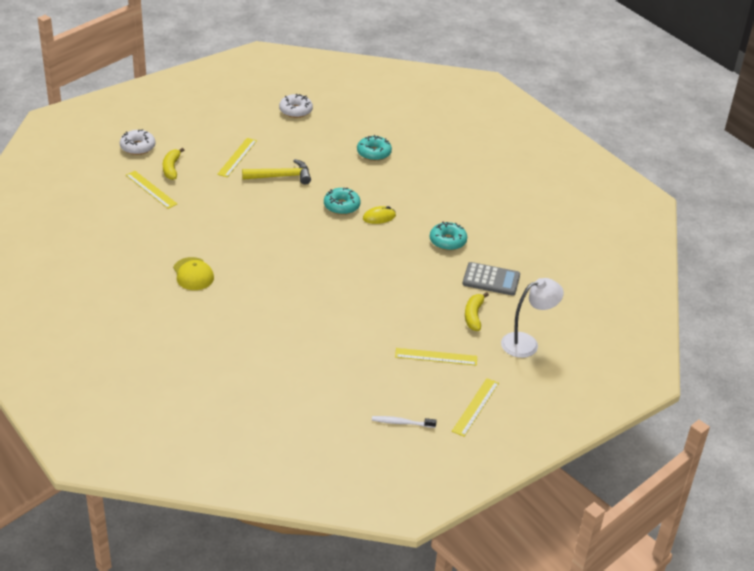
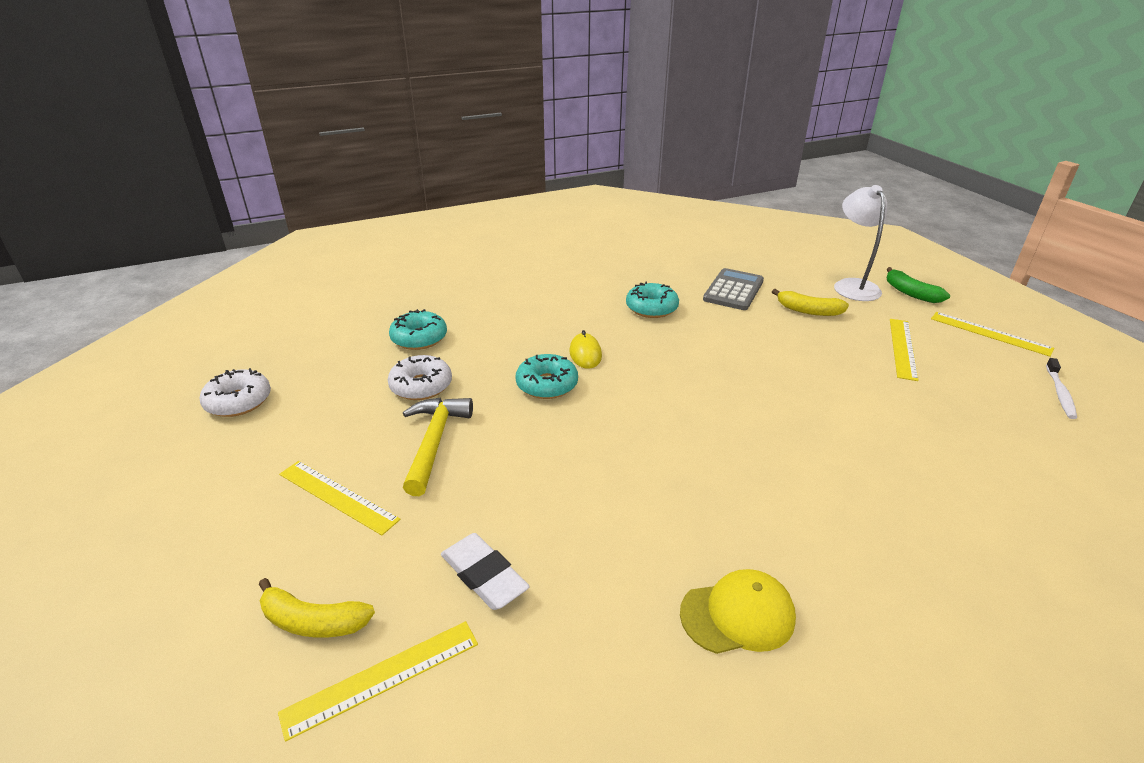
camera: 75 degrees left, 5 degrees down
(137, 147) = (169, 696): white donut -> white donut (421, 386)
(200, 205) = (484, 576): none -> white eraser
(527, 375) = (910, 293): none -> green banana

